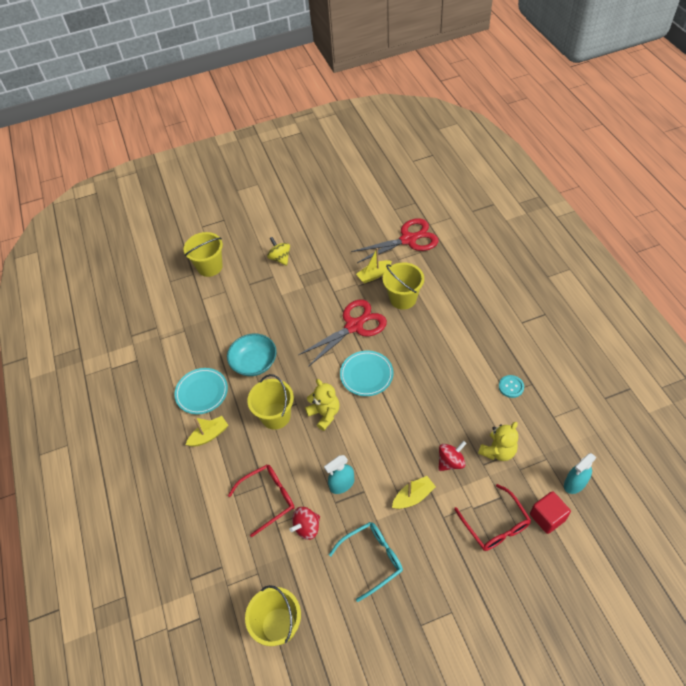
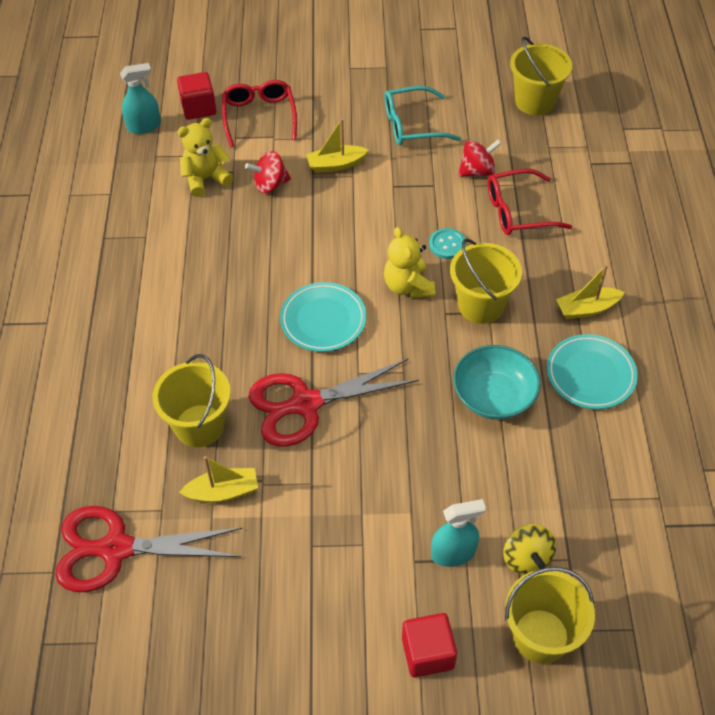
camera: 165 degrees left, 0 degrees up
(256, 247) = (427, 653): none -> red cube
(280, 258) = (386, 601): yellow spinning top -> yellow spinning top (526, 558)
(342, 484) = (417, 200): turquoise spray bottle -> turquoise spray bottle (453, 553)
(511, 387) = (133, 242): turquoise button -> turquoise button (447, 244)

